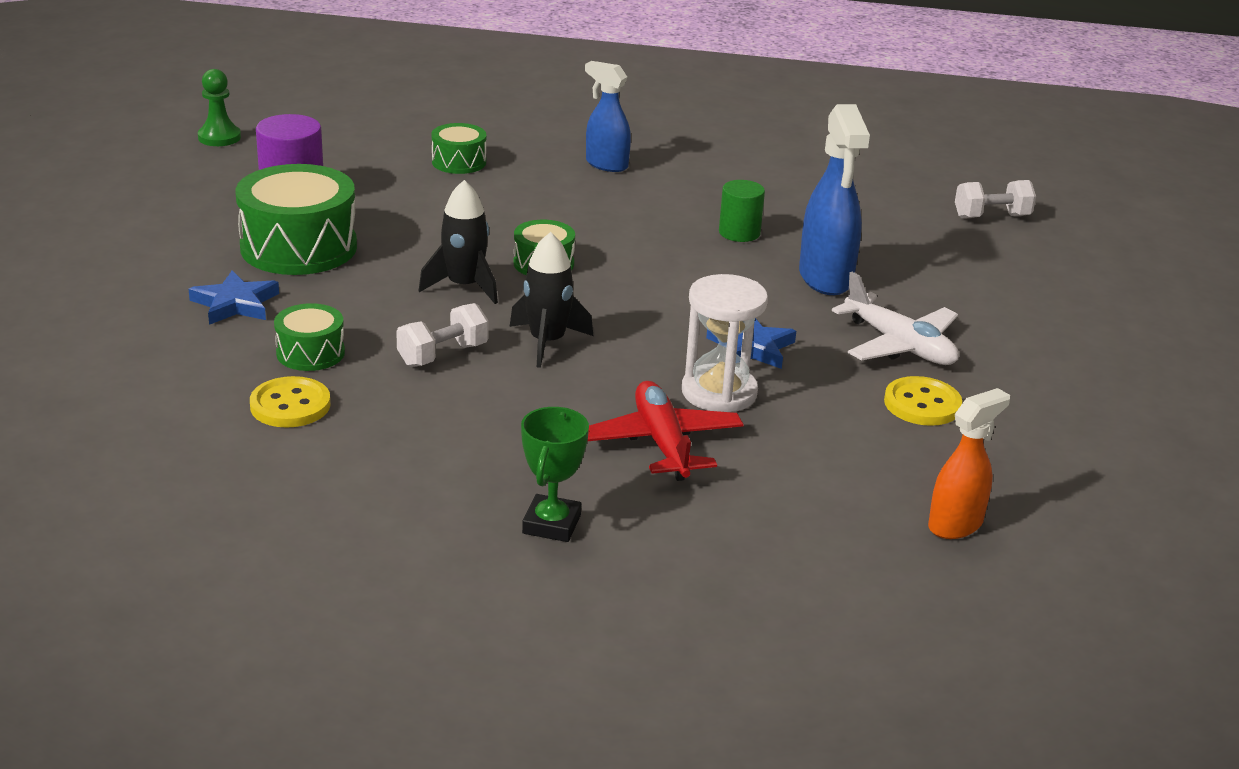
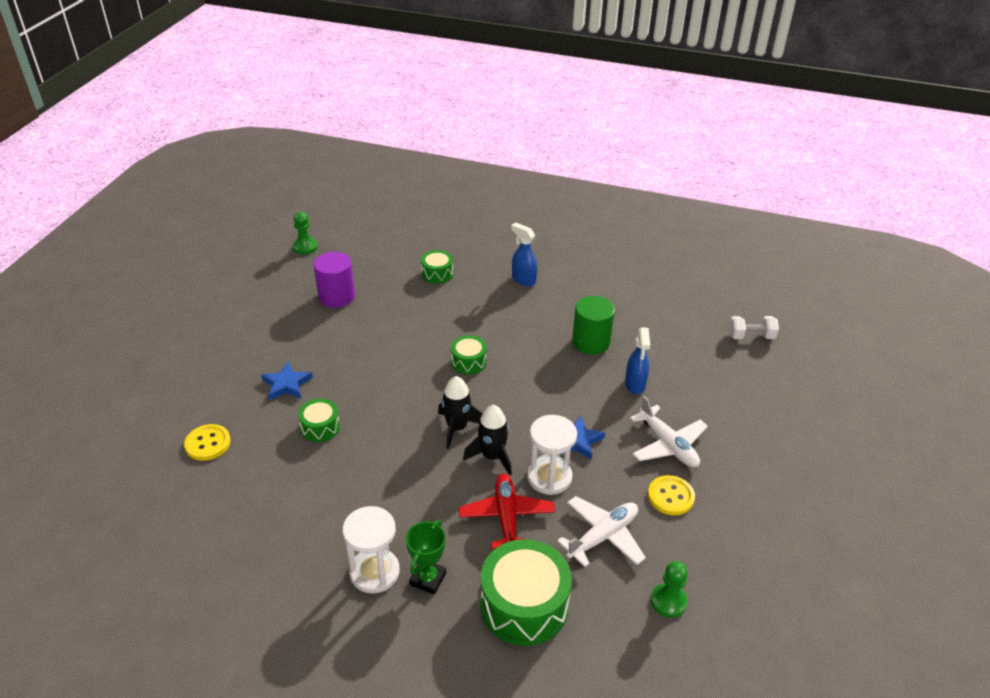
camera: 10 degrees right, 10 degrees up
(290, 405) = (300, 469): yellow button -> yellow button (208, 443)
(299, 247) = (331, 340): green drum -> green drum (524, 605)
(443, 355) = (395, 434): white dumbbell -> none
(457, 522) = (374, 572): none -> white hourglass
(464, 286) = (418, 378): black rocket -> black rocket (492, 456)
(739, 233) = (591, 342): green cylinder -> green cylinder, size x1.53
(825, 278) = (635, 384): blue spray bottle -> blue spray bottle, size x0.65
(827, 456) = (602, 536): none -> white plane
(956, 525) = (668, 601): orange spray bottle -> green pawn

